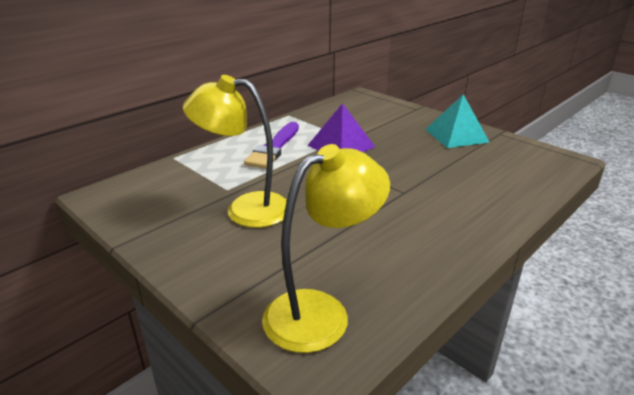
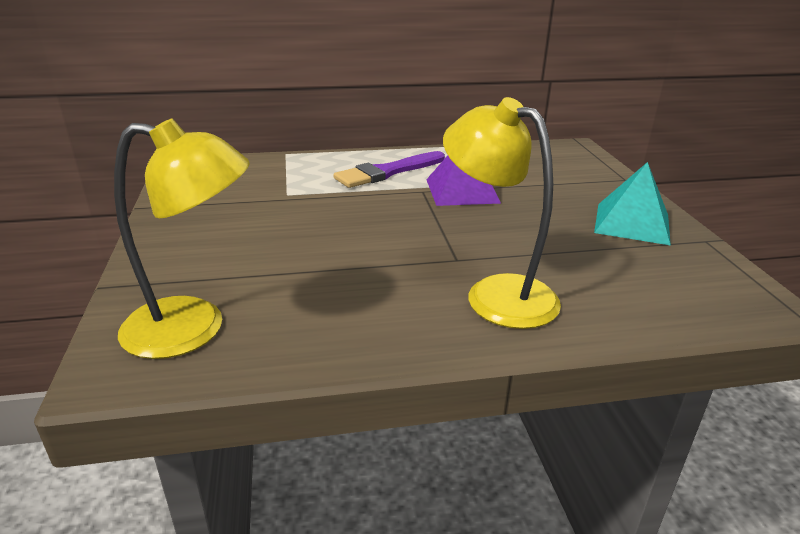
camera: 35 degrees right, 0 degrees up
(245, 209) = (274, 216): yellow lamp -> yellow lamp (496, 293)

